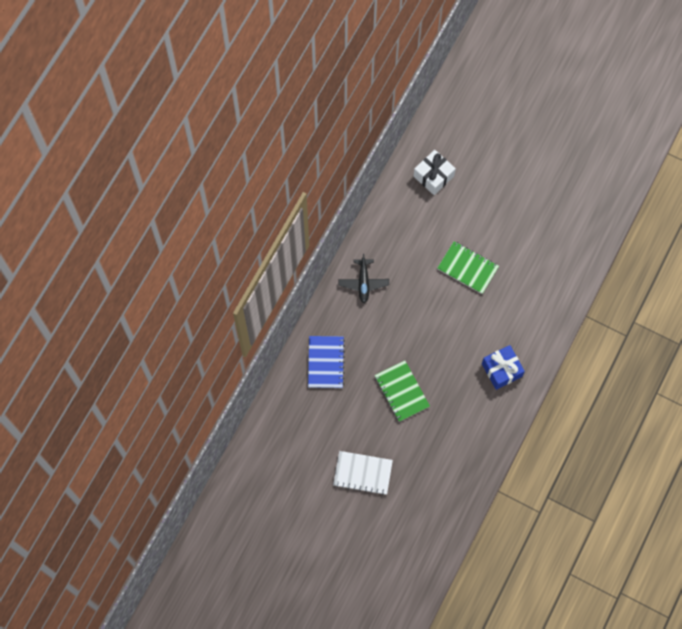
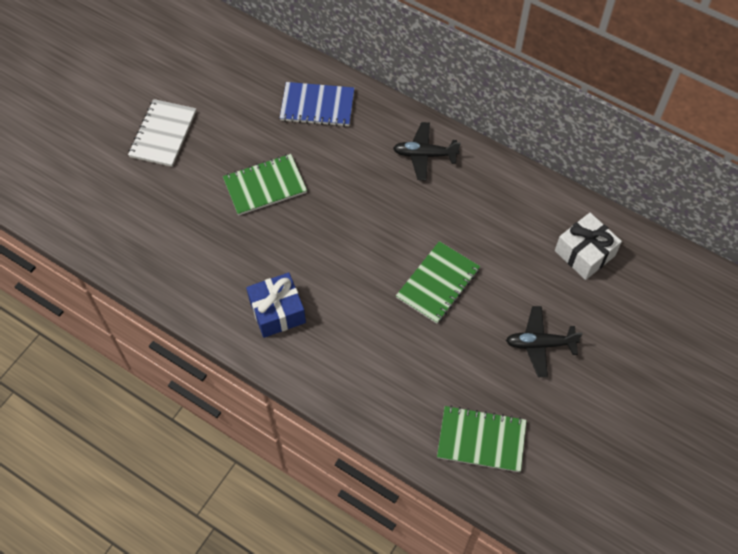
camera: 95 degrees right, 10 degrees down
(504, 204) = (540, 344): none -> black plane
(574, 237) = (481, 439): none -> green notebook

